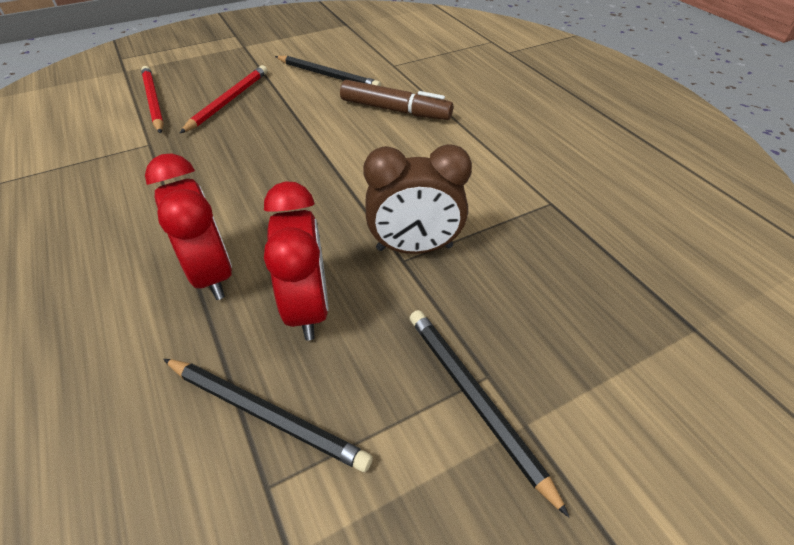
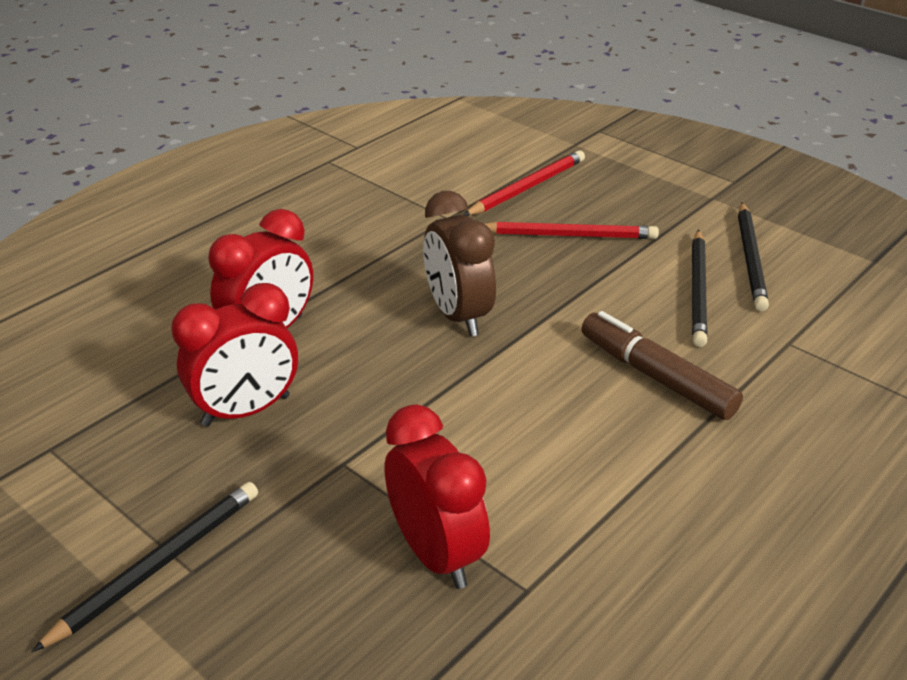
camera: 70 degrees right, 10 degrees down
(265, 413) = (117, 424): black pencil -> black pencil (751, 259)
(395, 110) = (656, 377): brown marker -> brown marker turned 135 degrees clockwise
(414, 248) = (367, 467): brown clock -> brown clock (458, 316)
(511, 233) = (436, 554): none -> red clock

